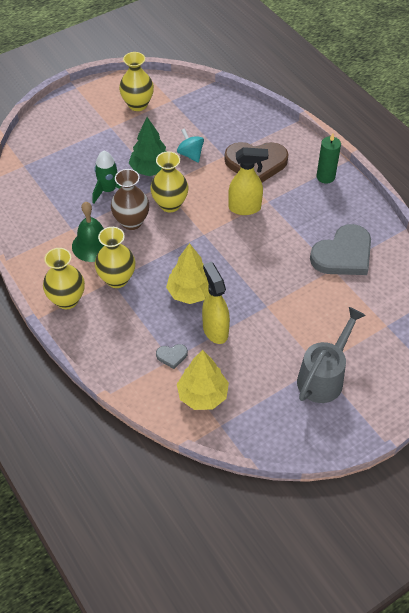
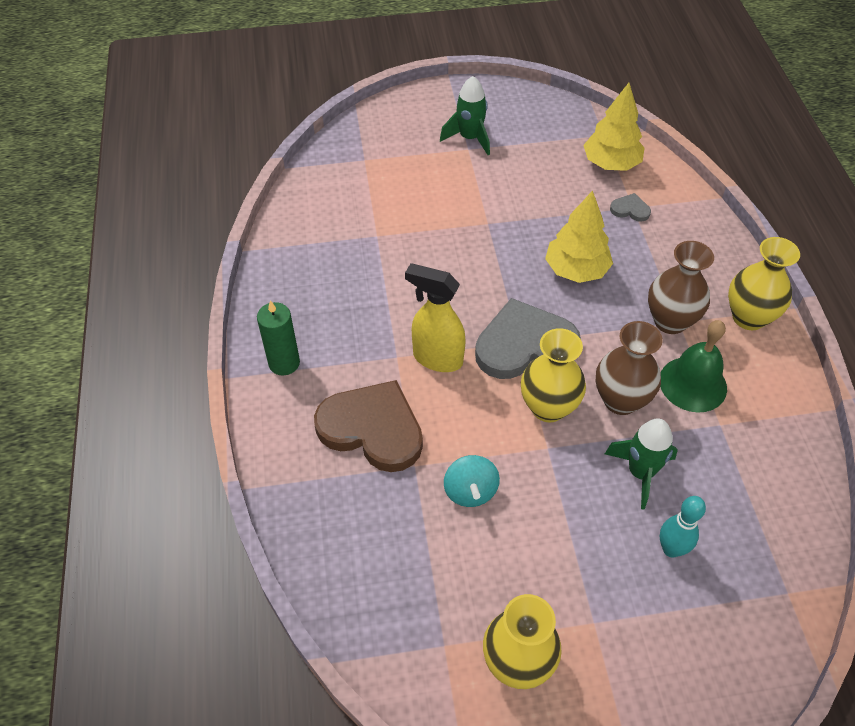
camera: 155 degrees left, 0 degrees up
(83, 164) = (671, 549): none -> turquoise bowling pin
(117, 279) = (670, 321): yellow vase -> brown vase
(151, 169) = (553, 487): green tree -> none
(215, 330) = (565, 219): yellow spray bottle -> none
(324, 377) = (469, 138): grey watering can -> green rocket
(343, 254) = (350, 247): grey heart -> grey heart (524, 345)

